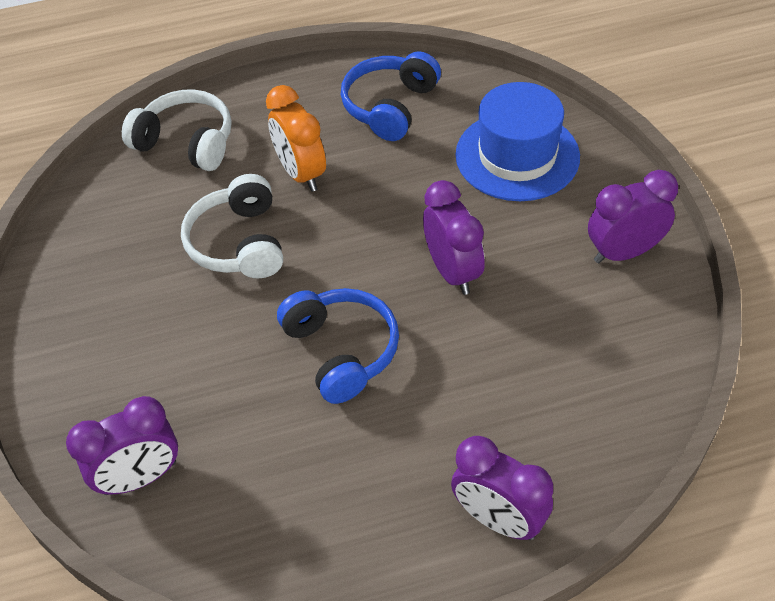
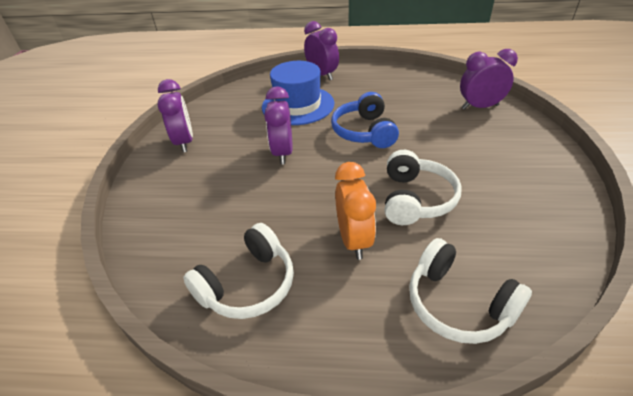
camera: 160 degrees left, 10 degrees down
(390, 106) = (248, 284): blue headphones -> white headphones
(517, 156) = (187, 210): blue hat -> blue hat (298, 105)
(624, 252) = (184, 142): purple clock -> purple clock turned 105 degrees counterclockwise

